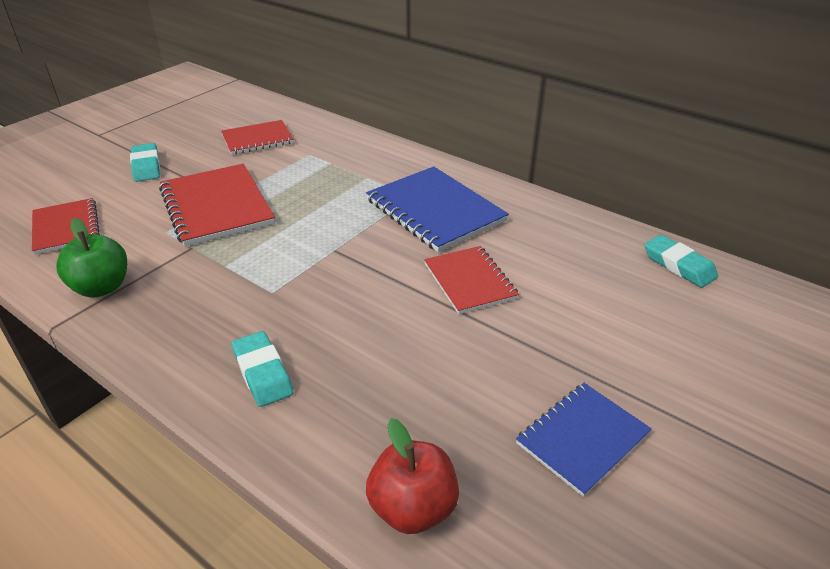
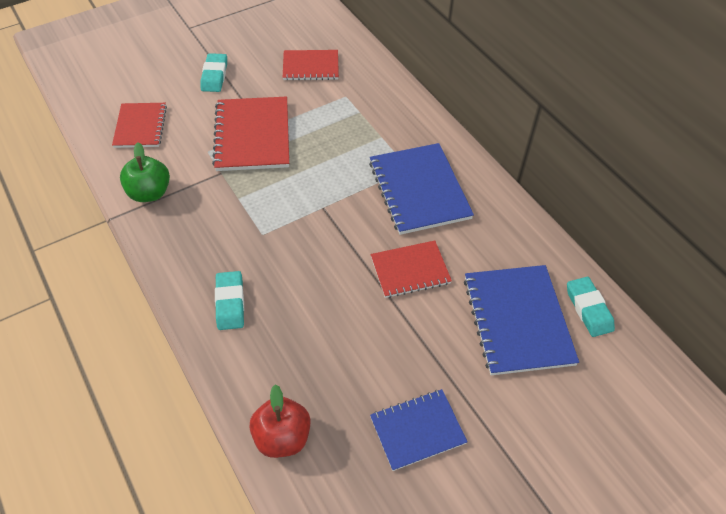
camera: 20 degrees right, 15 degrees up
(470, 281) = (410, 270): red notebook -> red notebook turned 75 degrees clockwise
(616, 295) = (517, 320): none -> blue notebook

